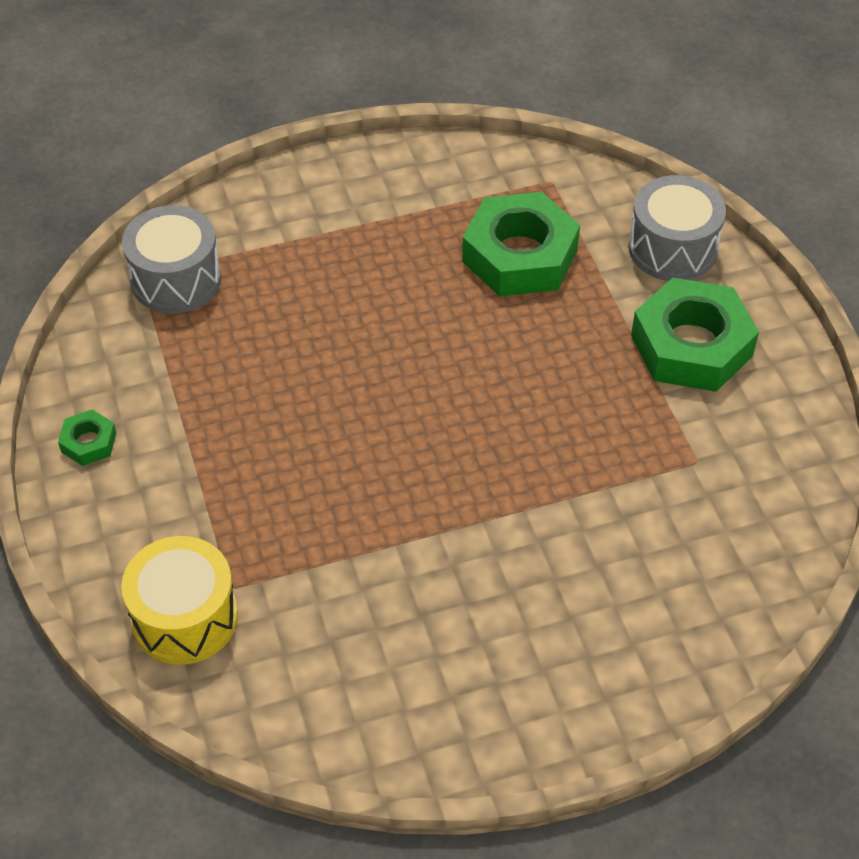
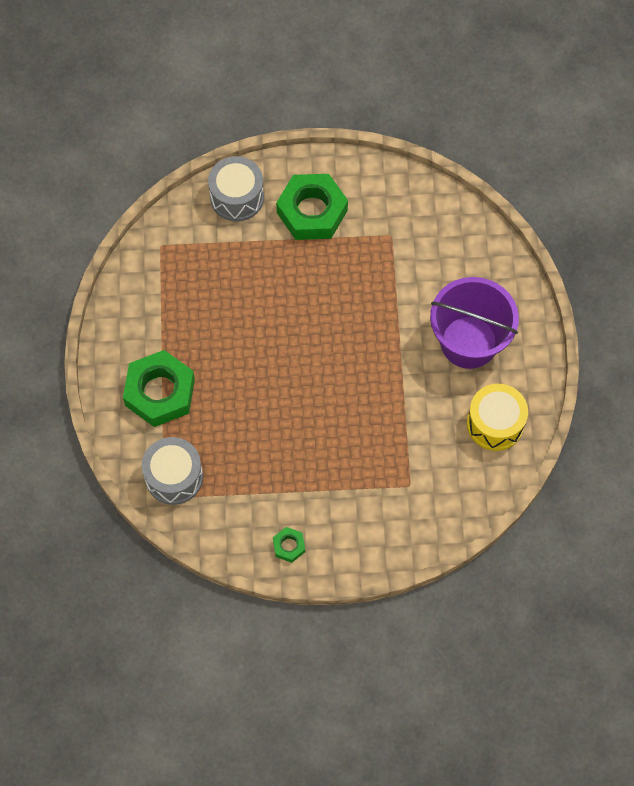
camera: 75 degrees left, 15 degrees up
(185, 617) = (423, 512): yellow drum -> yellow drum (495, 424)
(519, 255) = (216, 279): green nut -> green nut (160, 392)
(534, 621) = (469, 342): none -> purple bucket

